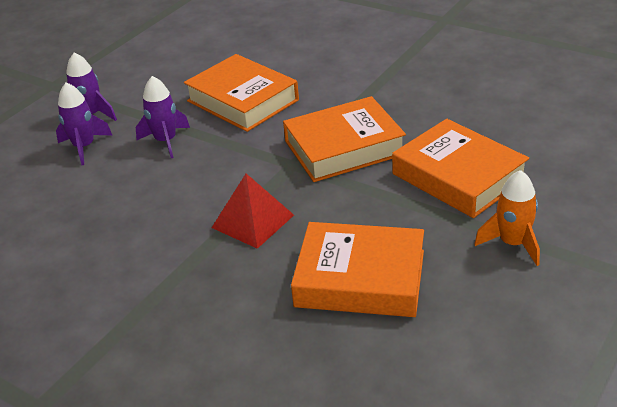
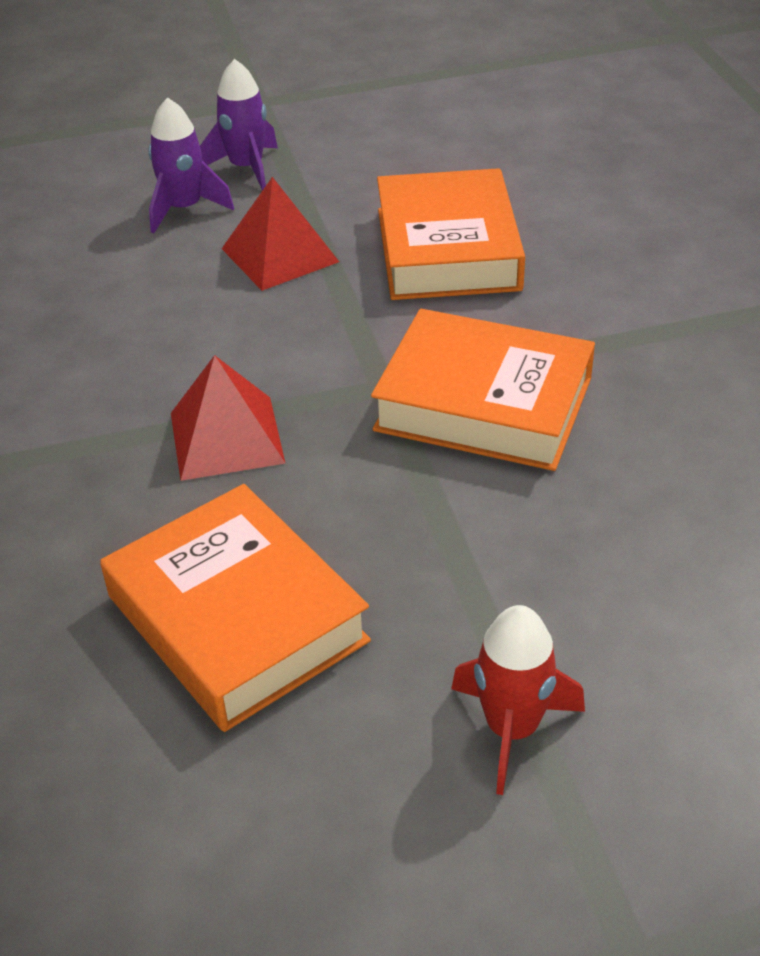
camera: 40 degrees right, 5 degrees up
(166, 141) = (280, 255): purple rocket -> red pyramid
(458, 176) = (584, 559): orange book -> none
(512, 243) = (512, 729): orange rocket -> red rocket

